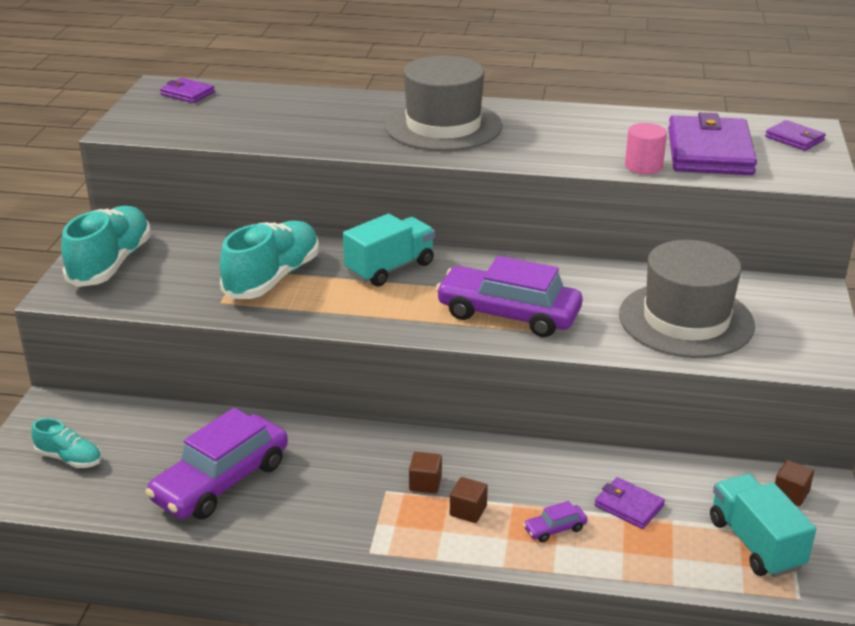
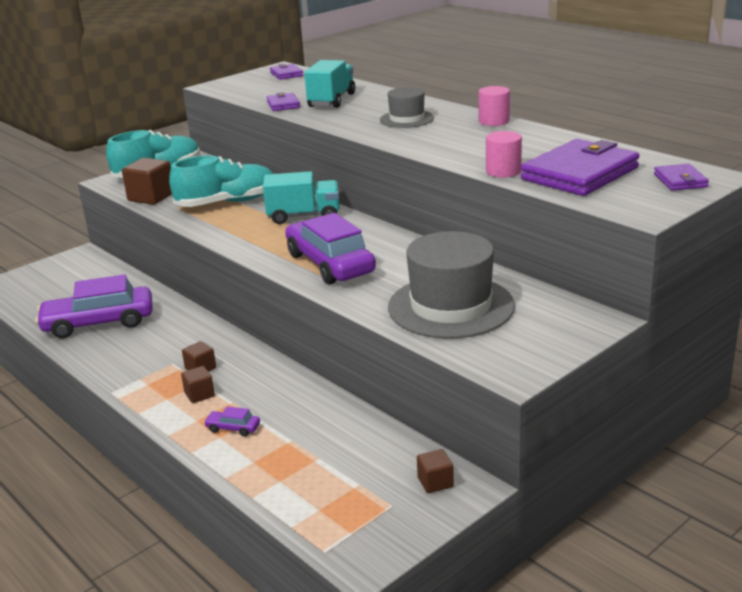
camera: 40 degrees right, 5 degrees down
(69, 458) = (50, 283): turquoise shoe -> none
(161, 299) = (151, 197): none -> brown cube
(443, 126) = (407, 119): grey hat -> grey hat, size x0.54
(534, 110) = (494, 121): none -> pink cylinder
(629, 506) = (303, 436): purple wallet -> purple wallet (283, 104)
(755, 543) = (352, 501): turquoise truck -> turquoise truck (331, 100)

